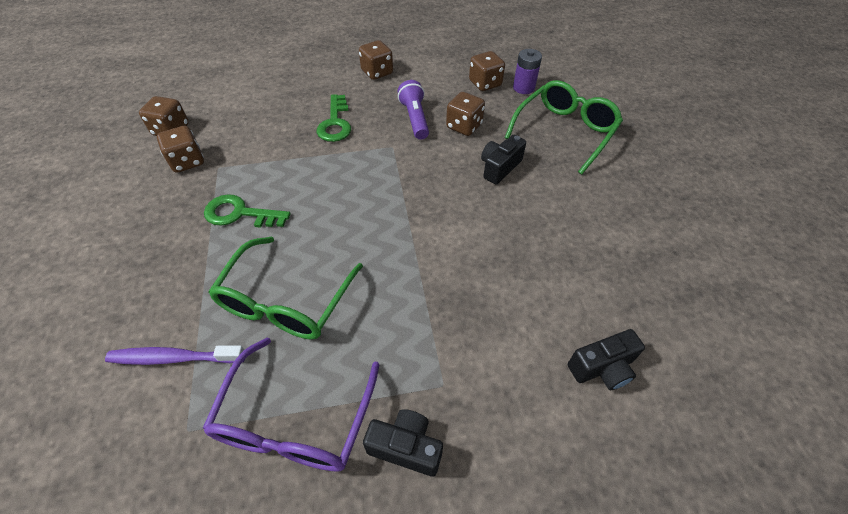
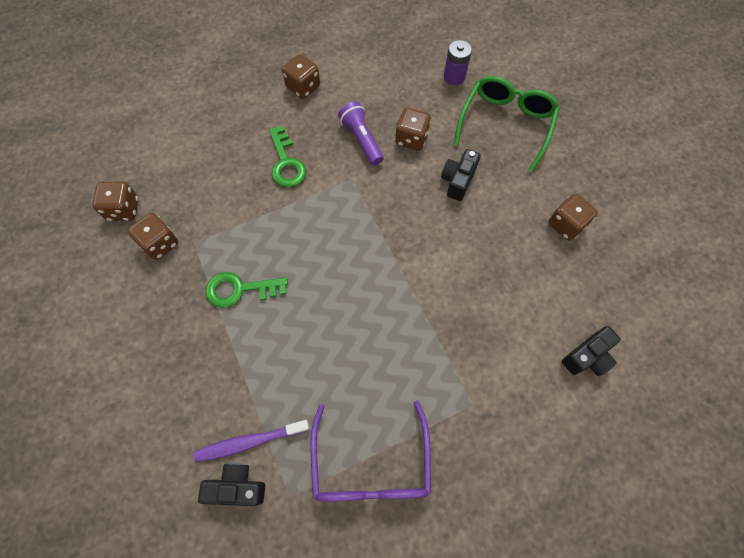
camera: 15 degrees left, 15 degrees up
(286, 301) = (320, 366): green glasses -> none
(406, 447) = (461, 460): black camera -> black camera (237, 486)
(485, 84) = (415, 79): brown dice -> brown dice (566, 225)

